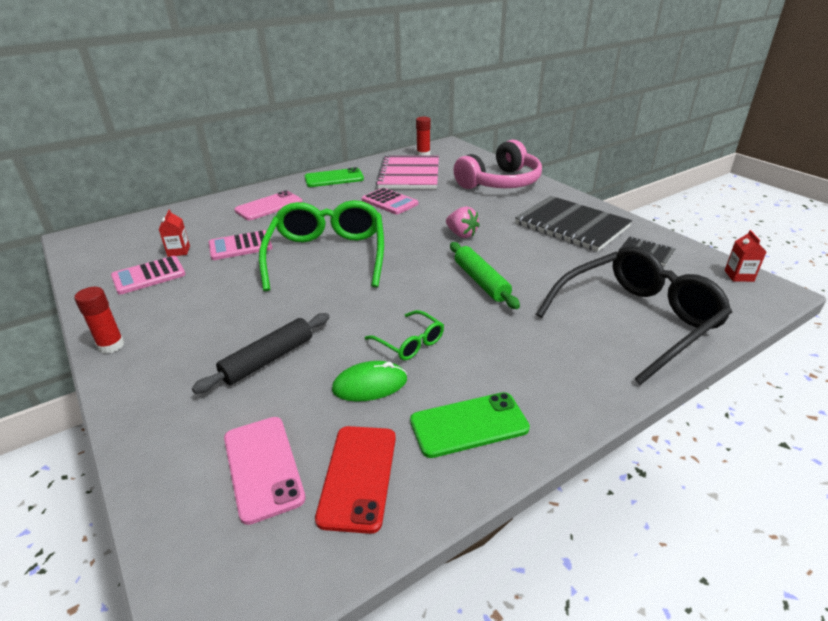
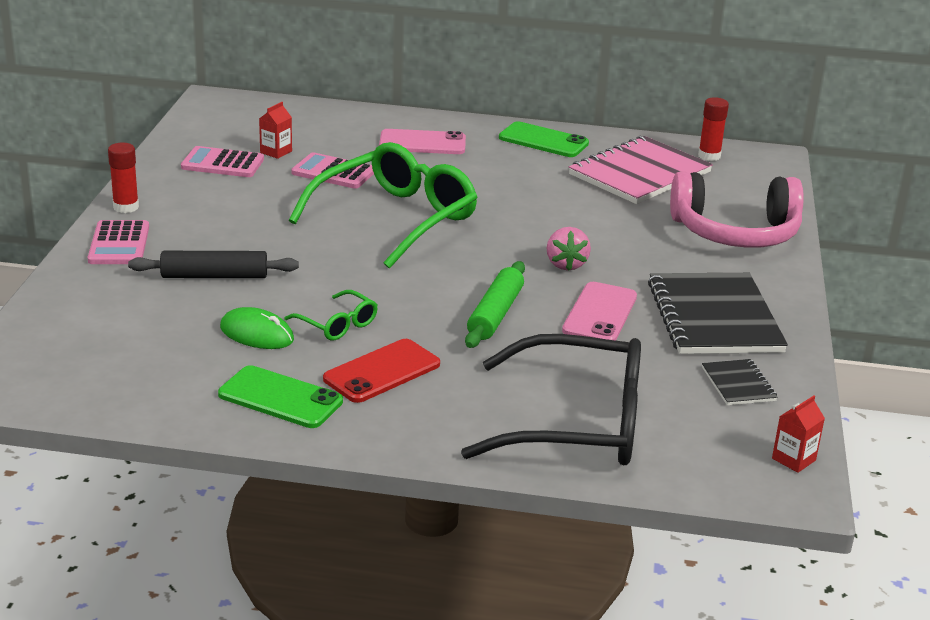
camera: 40 degrees right, 5 degrees down
(263, 467) = (112, 338): pink phone -> pink phone (599, 314)
(358, 476) = (158, 378): red phone -> red phone (382, 371)
(389, 202) = (555, 195): pink calculator -> pink calculator (119, 244)
(410, 343) = (338, 325): green glasses -> green glasses turned 45 degrees counterclockwise

